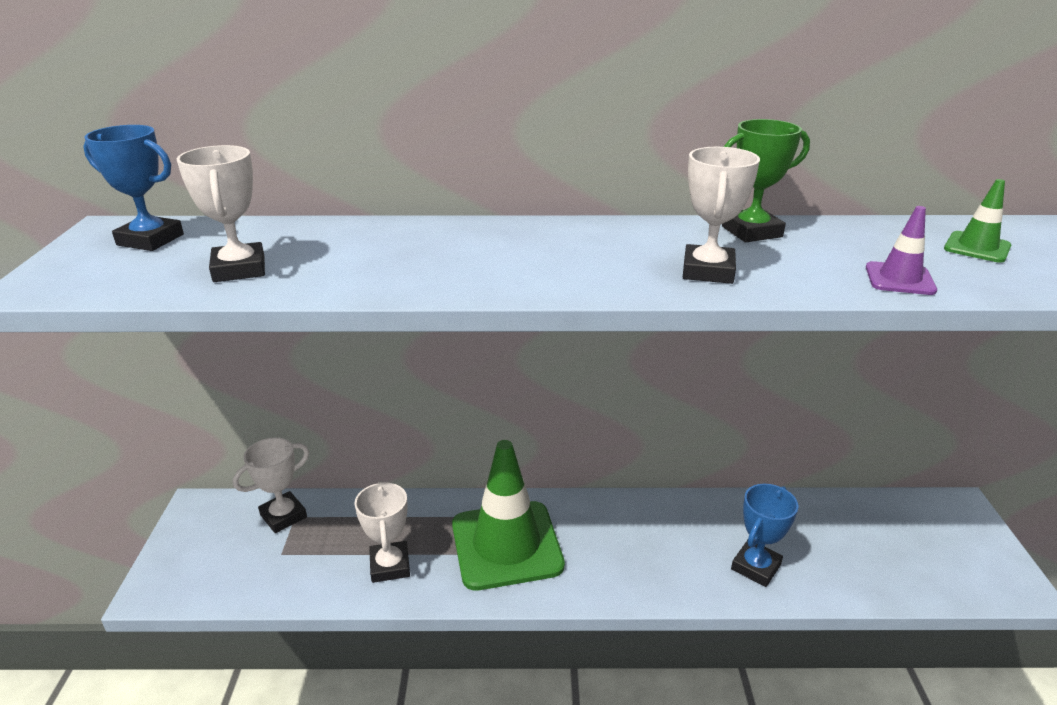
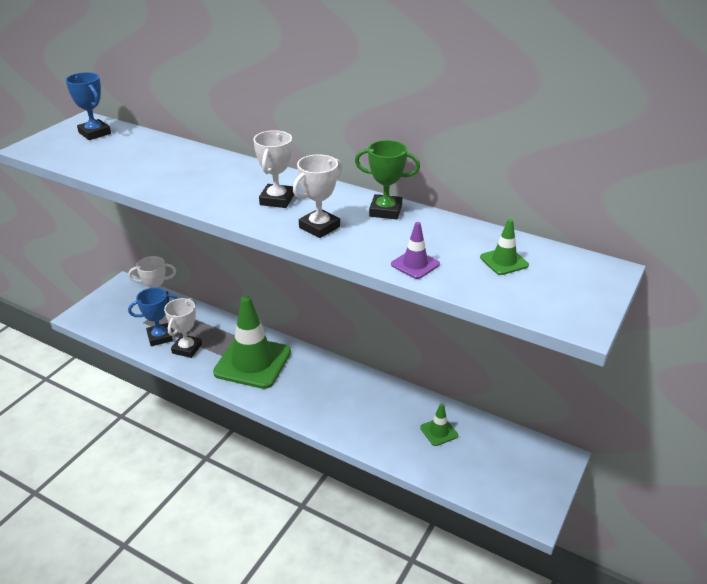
camera: 30 degrees right, 5 degrees up
(239, 269) = (112, 161): white trophy -> white trophy (277, 200)
(755, 567) = (378, 431): blue trophy -> blue trophy (160, 337)
(819, 534) = (439, 431): none -> green traffic cone

